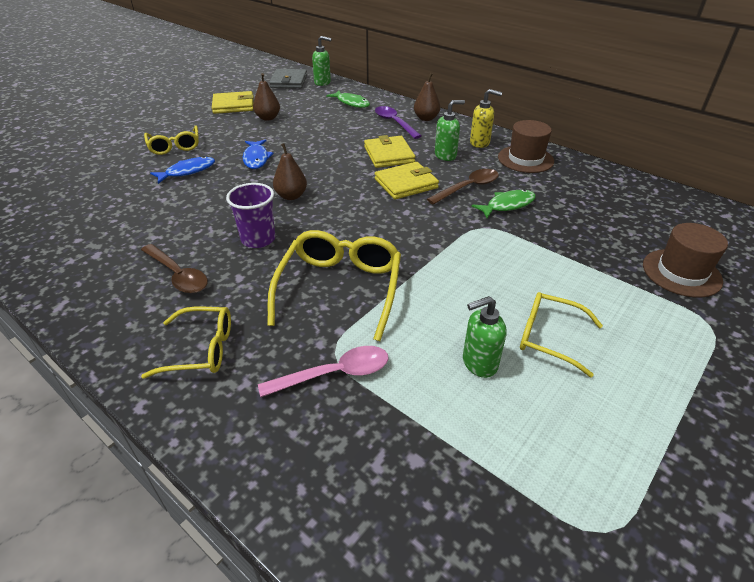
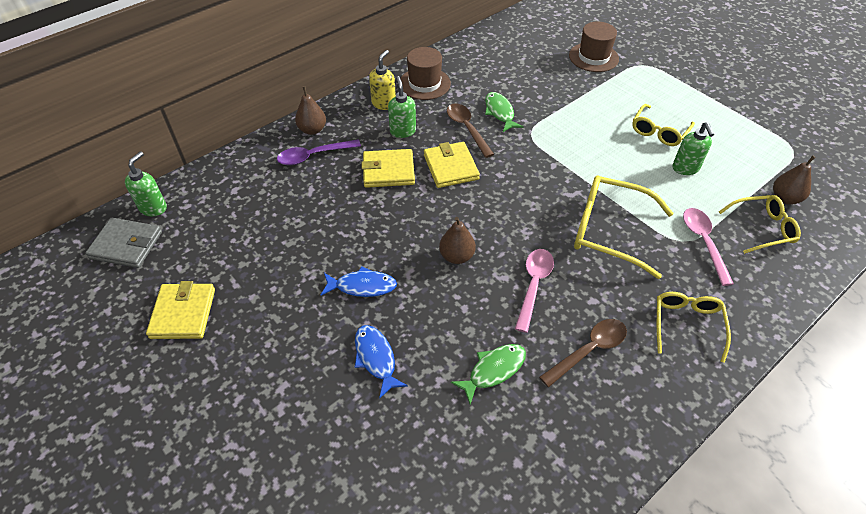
camera: 80 degrees left, 10 degrees up
(174, 146) = (297, 380): yellow glasses -> yellow glasses (763, 228)
(258, 239) = (533, 285): purple cup -> pink spoon
(268, 118) = (247, 273): brown pear -> brown pear (785, 198)
(351, 103) = (239, 186): green fish -> green fish (493, 370)

